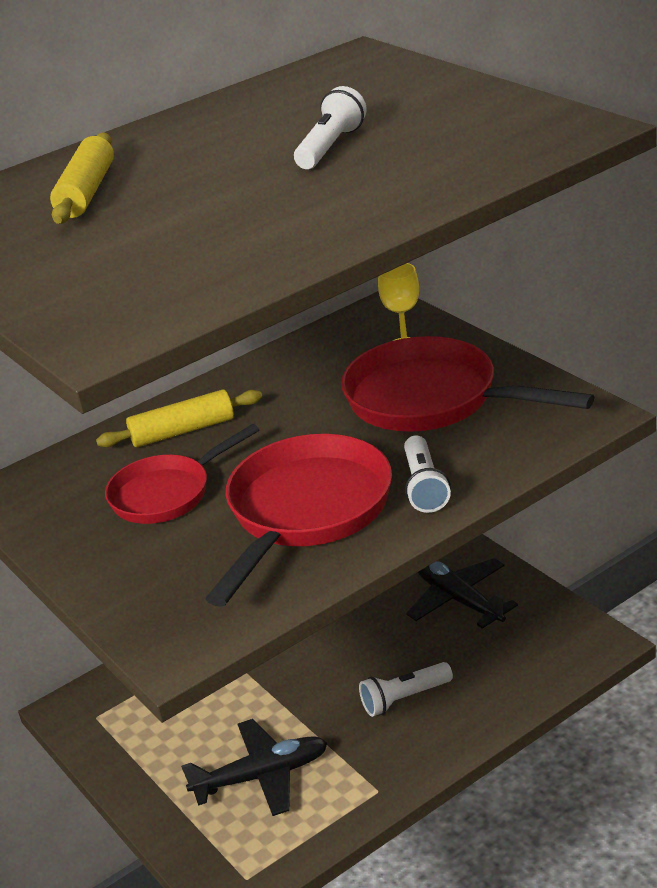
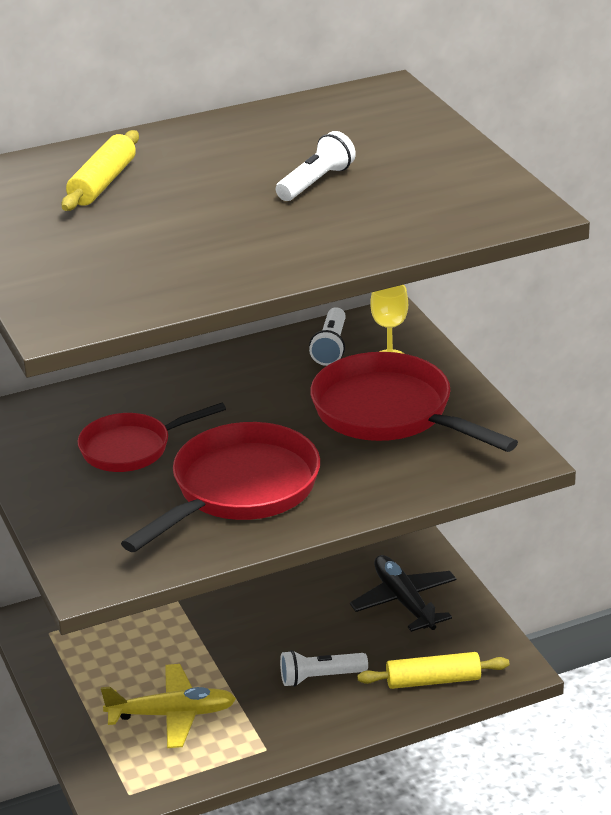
camera: 10 degrees right, 0 degrees up
(182, 431) = (166, 395): yellow rolling pin -> yellow rolling pin (433, 680)
(262, 776) = (172, 714): black plane -> yellow plane
(424, 487) = (347, 490): white flashlight -> white flashlight (330, 347)

